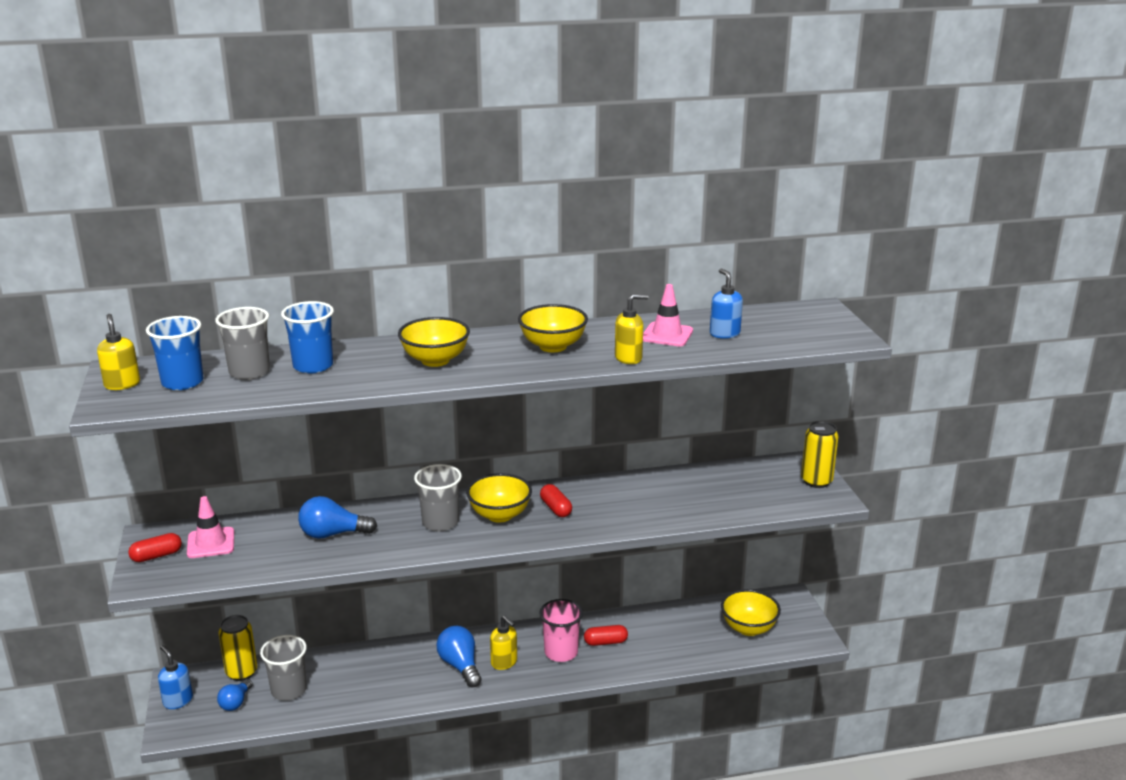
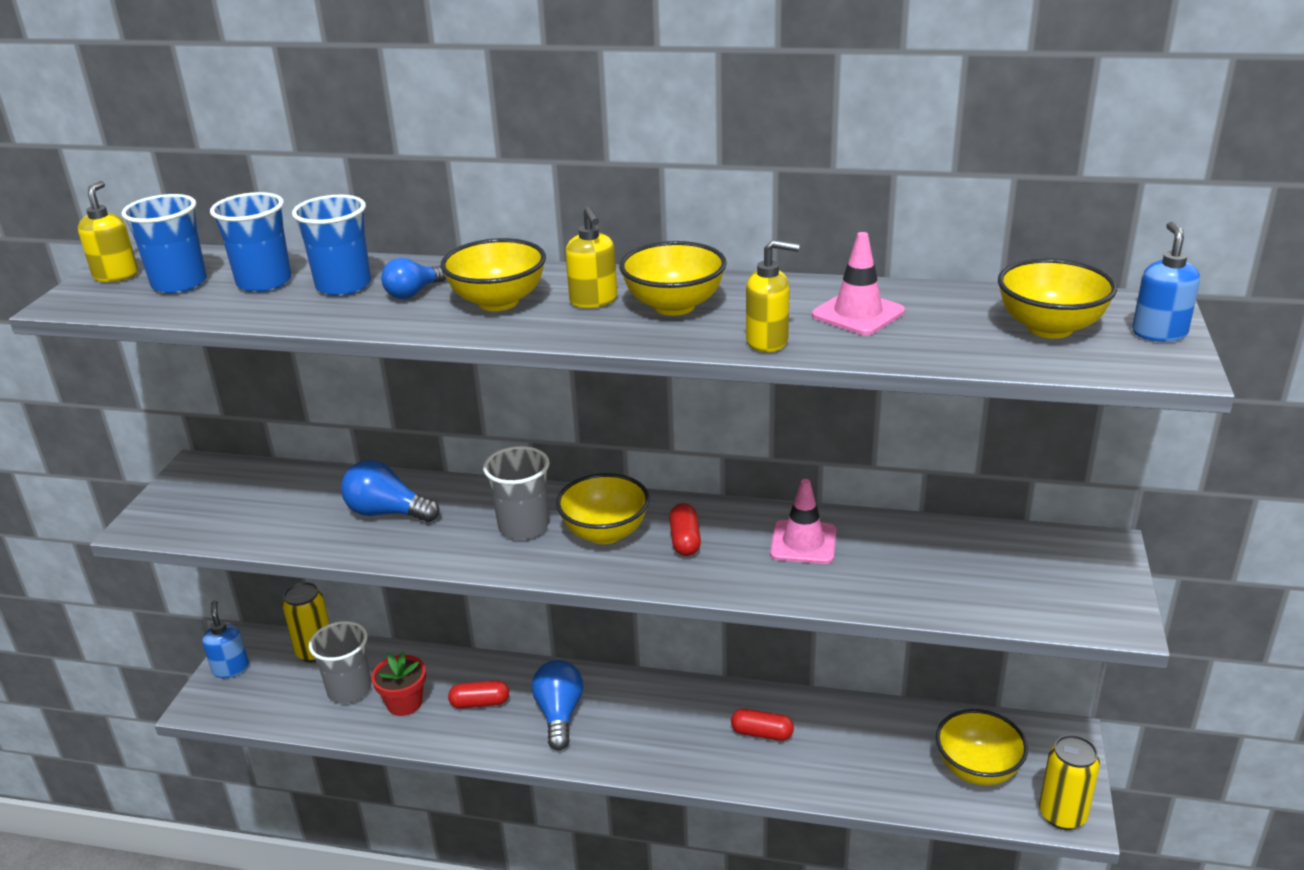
camera: 25 degrees right, 5 degrees up
(156, 556) = (182, 496): red capsule -> red capsule (480, 703)
(211, 543) = (248, 493): pink traffic cone -> pink traffic cone (803, 543)
(236, 702) = (286, 689): blue light bulb -> blue light bulb (413, 293)
(249, 372) = (264, 282): grey cup -> blue cup
(339, 688) = (404, 703): none -> red flower pot
(504, 662) = (615, 725): yellow soap dispenser -> yellow soap dispenser (593, 301)
(561, 652) = (695, 732): pink cup -> none
(724, 334) = (951, 325): blue soap dispenser -> blue soap dispenser (1159, 333)
(777, 327) = (1049, 328): none -> yellow bowl
(816, 481) = (1105, 584): yellow can -> yellow can (1062, 815)

